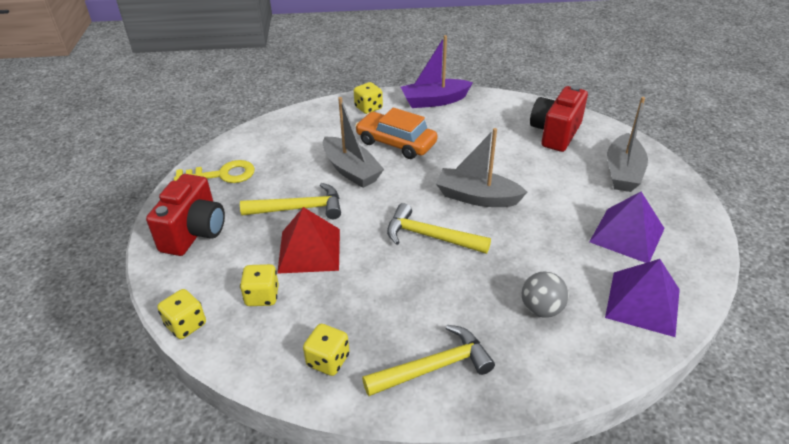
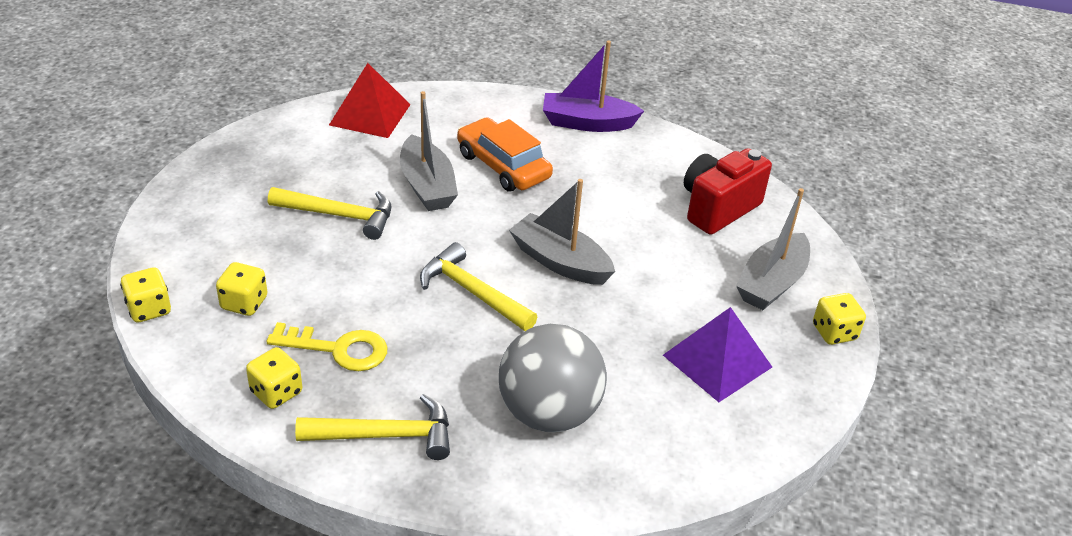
camera: 15 degrees right, 0 degrees up
(194, 233) = (208, 210): red camera -> none
(222, 175) = (273, 150): yellow key -> yellow key (338, 349)
(309, 250) = (324, 267): red pyramid -> red pyramid (370, 114)
(368, 108) = (496, 111): yellow dice -> yellow dice (834, 332)
(541, 309) = (549, 413): grey ball -> grey ball, size x1.86
(642, 303) = (676, 443): purple pyramid -> none

